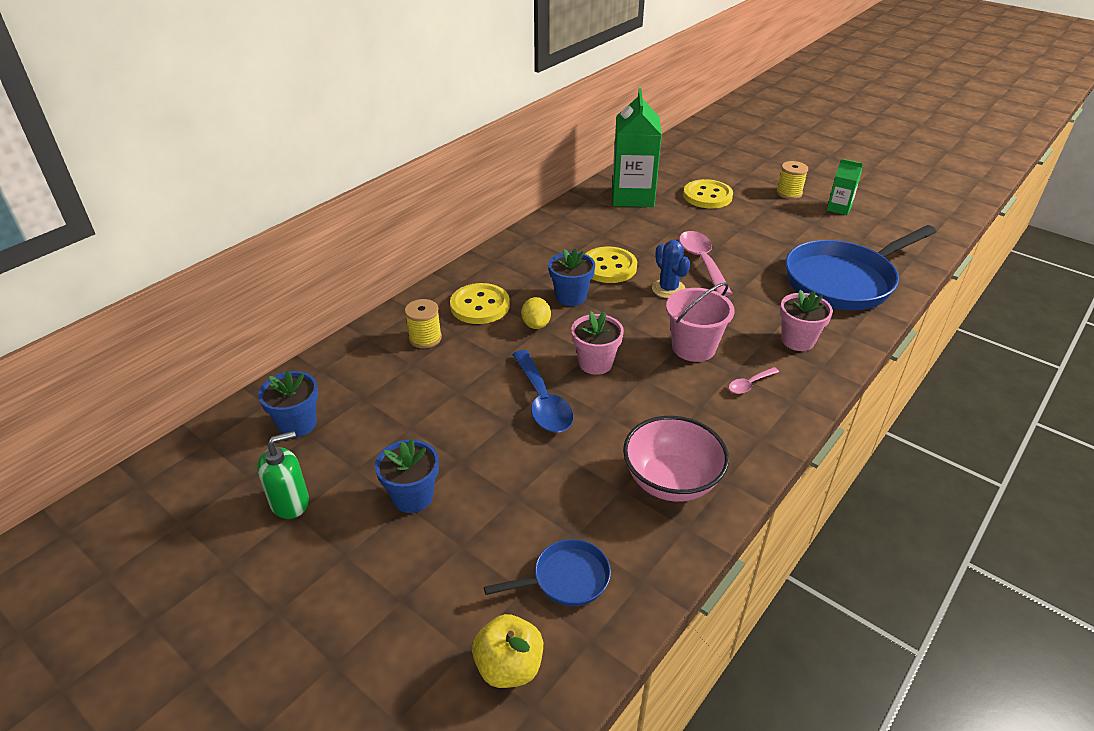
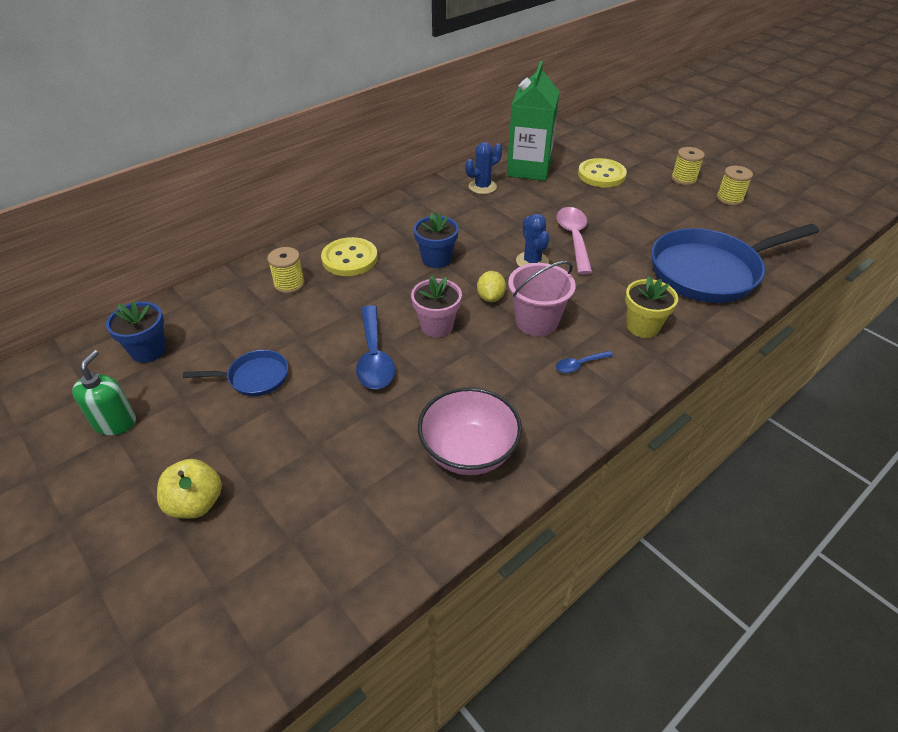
camera: 10 degrees right, 5 degrees up
(290, 502) = (115, 422): green soap dispenser -> green soap dispenser turned 60 degrees counterclockwise
(412, 497) = (223, 433): blue flower pot -> none
(509, 667) = (249, 613): yellow apple -> yellow apple (196, 503)
(536, 324) = (394, 282): yellow lemon -> yellow lemon (490, 297)
(566, 579) = (334, 534): blue pan -> blue pan (254, 377)
(592, 219) = (482, 187): none -> blue cactus
(609, 267) = (482, 234): yellow button -> none
(749, 384) = (579, 365): pink spoon -> blue spoon
(797, 340) = (642, 327): pink flower pot -> yellow flower pot
(839, 208) = (729, 198): green carton -> yellow spool

